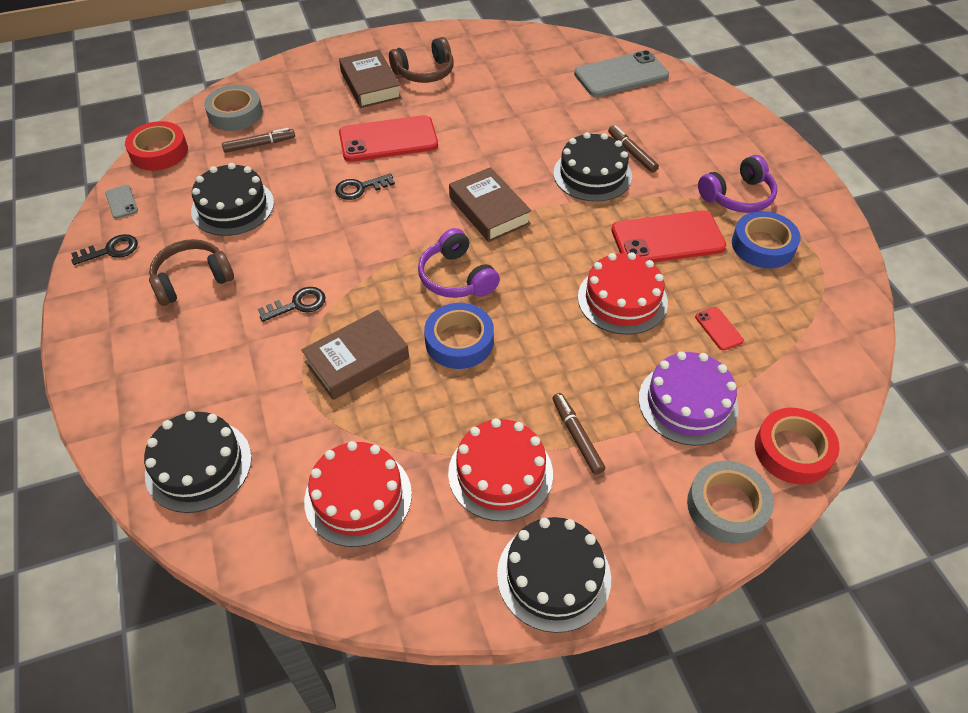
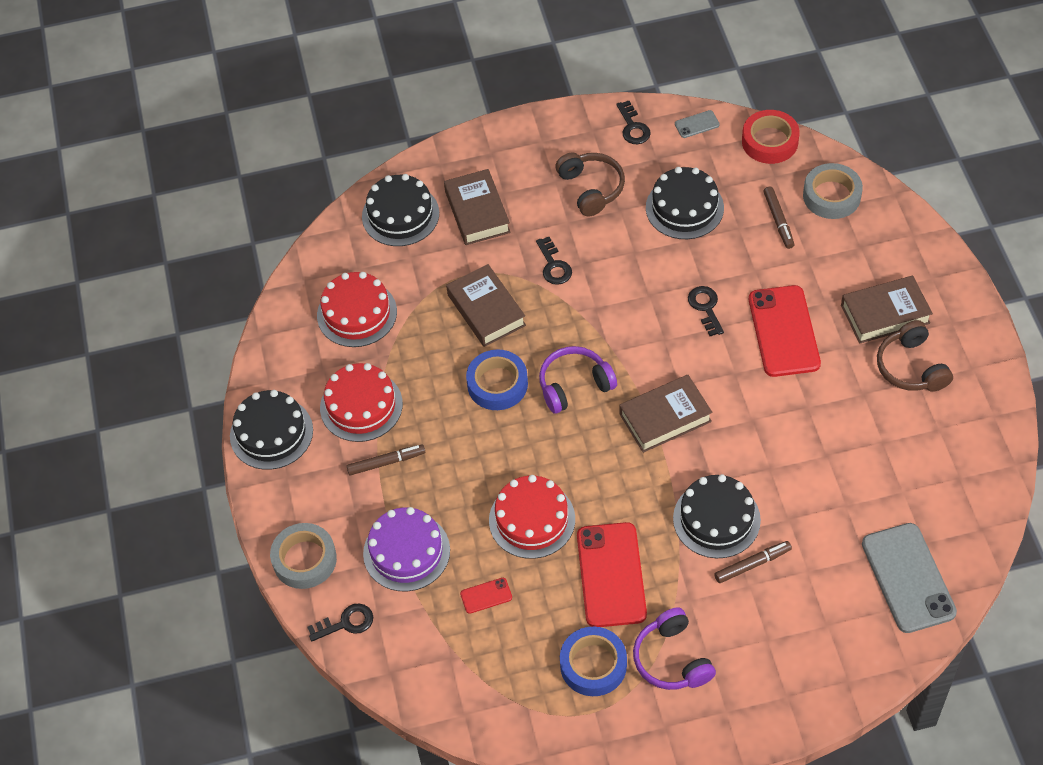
camera: 100 degrees right, 5 degrees up
(208, 382) = (477, 212): none -> brown book
(793, 451) = (346, 623): red tape -> black key

